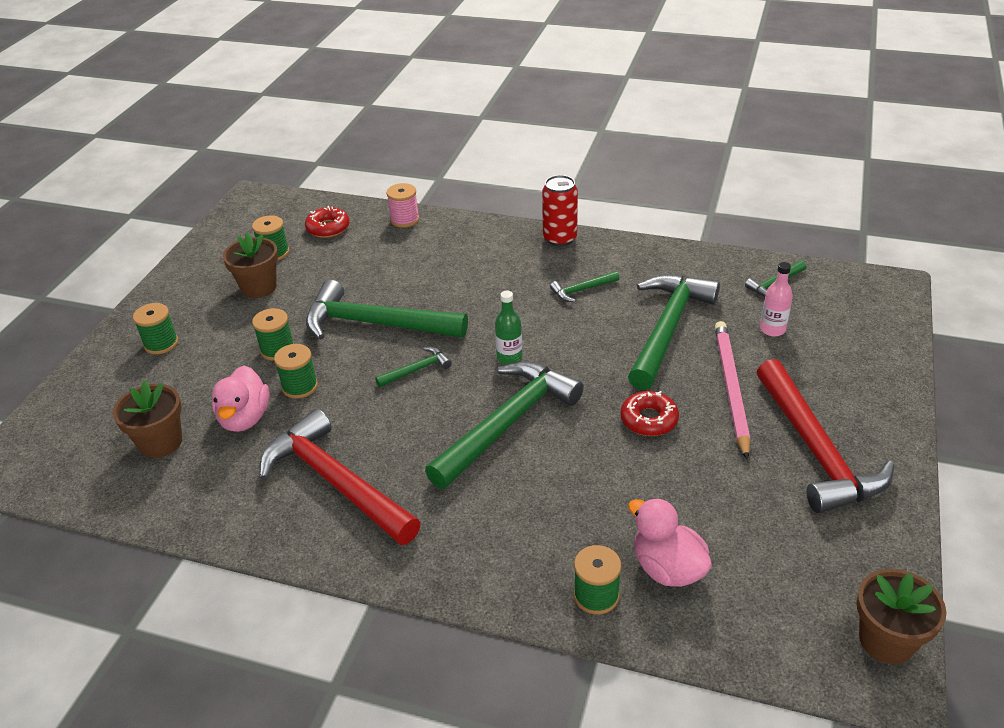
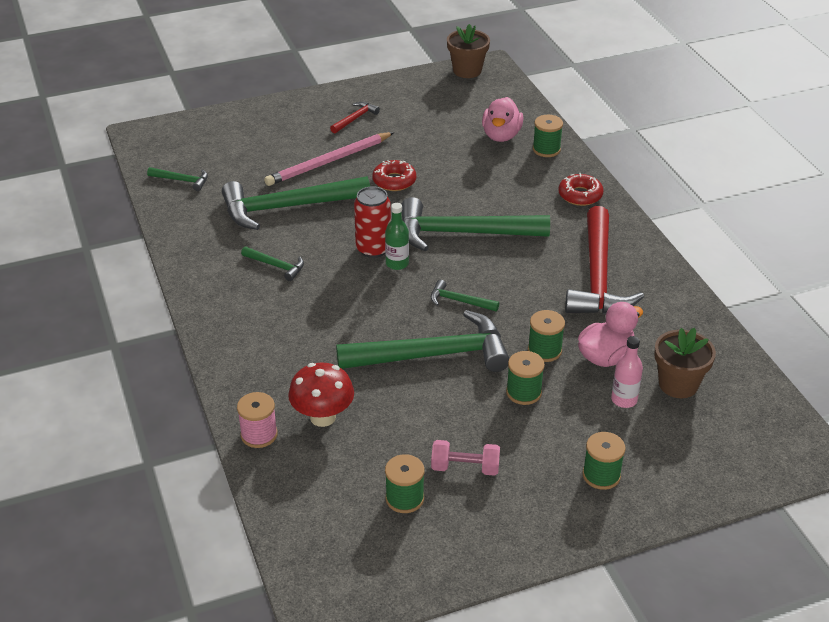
camera: 130 degrees left, 0 degrees up
(259, 287) = (465, 467): brown flower pot -> pink dumbbell
(328, 228) = (324, 486): red donut -> red donut (580, 195)
(375, 324) = (433, 355): green hammer -> green hammer turned 75 degrees counterclockwise
(385, 249) = (323, 417): none -> red mushroom
(560, 238) = (206, 312): red can -> red can (373, 249)
(772, 329) = (245, 165): pink bottle -> pink bottle (624, 400)
(815, 450) = (355, 119): red hammer -> red hammer, size x0.44

